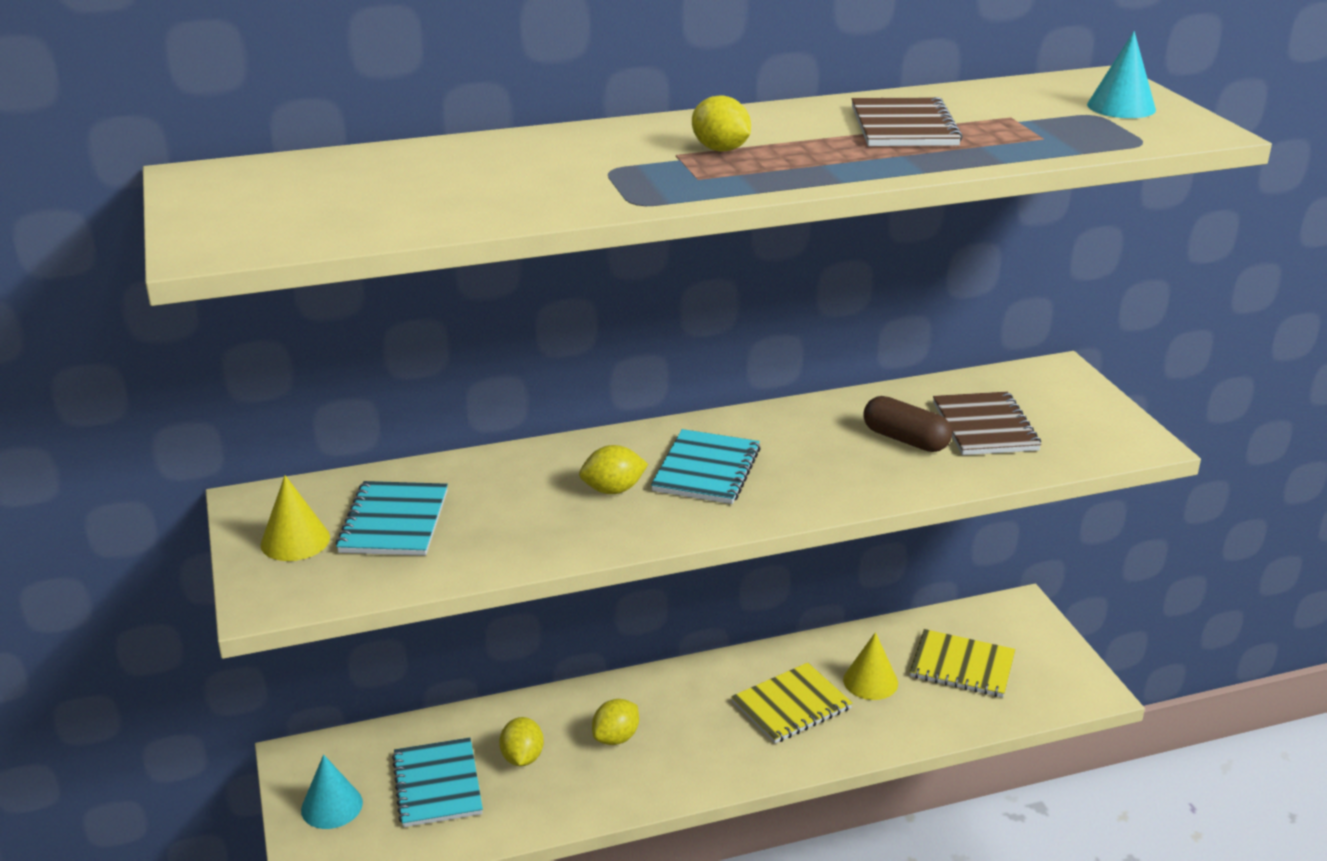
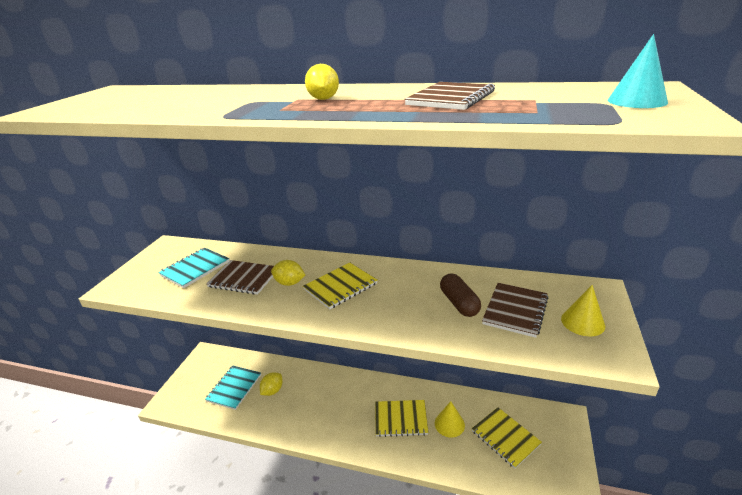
camera: 35 degrees right, 0 degrees up
(295, 540) = (156, 265): yellow cone -> yellow cone (582, 322)
(331, 806) = (195, 379): turquoise cone -> none
(519, 508) = (244, 278): none -> brown notebook
(616, 738) = (314, 399): yellow lemon -> none
(706, 470) = (340, 286): turquoise notebook -> yellow notebook

